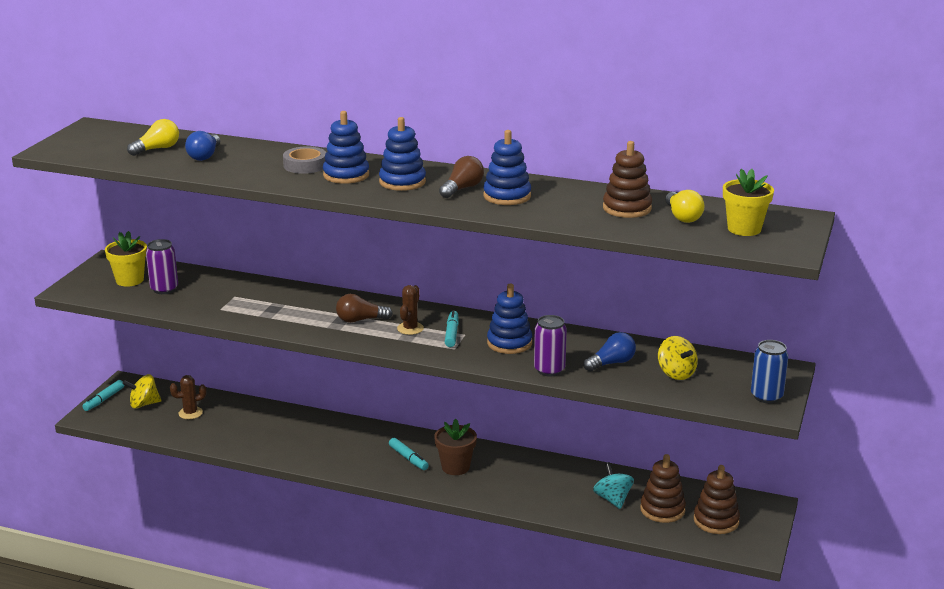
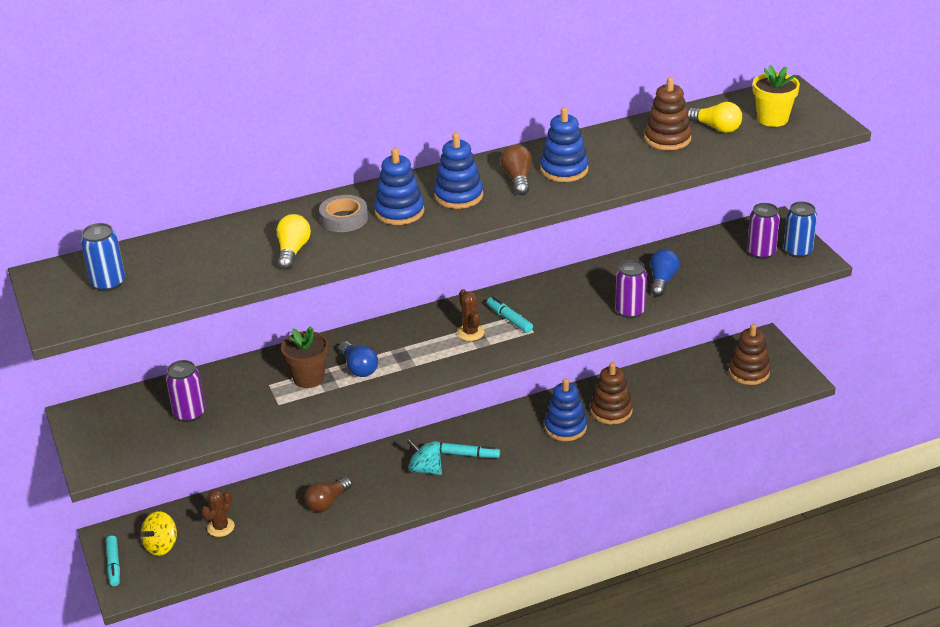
camera: 40 degrees left, 10 degrees up
(112, 143) = (108, 283): none -> blue can
(129, 280) = (138, 423): yellow flower pot -> none
(157, 149) = (169, 268): yellow light bulb -> yellow light bulb (293, 251)
(205, 156) = (232, 253): blue light bulb -> blue light bulb (358, 368)
(360, 320) = (417, 347): brown light bulb -> brown light bulb (327, 502)
(455, 467) = (517, 440): brown flower pot -> brown flower pot (308, 378)
(509, 343) = (565, 303): blue stacking toy -> blue stacking toy (565, 427)
(613, 499) = (662, 397): turquoise spinning top -> turquoise spinning top (425, 469)
(662, 510) = (705, 385): brown stacking toy -> brown stacking toy (611, 411)
(676, 373) = (716, 265): yellow spinning top -> none
(731, 383) = (761, 252): none -> purple can

